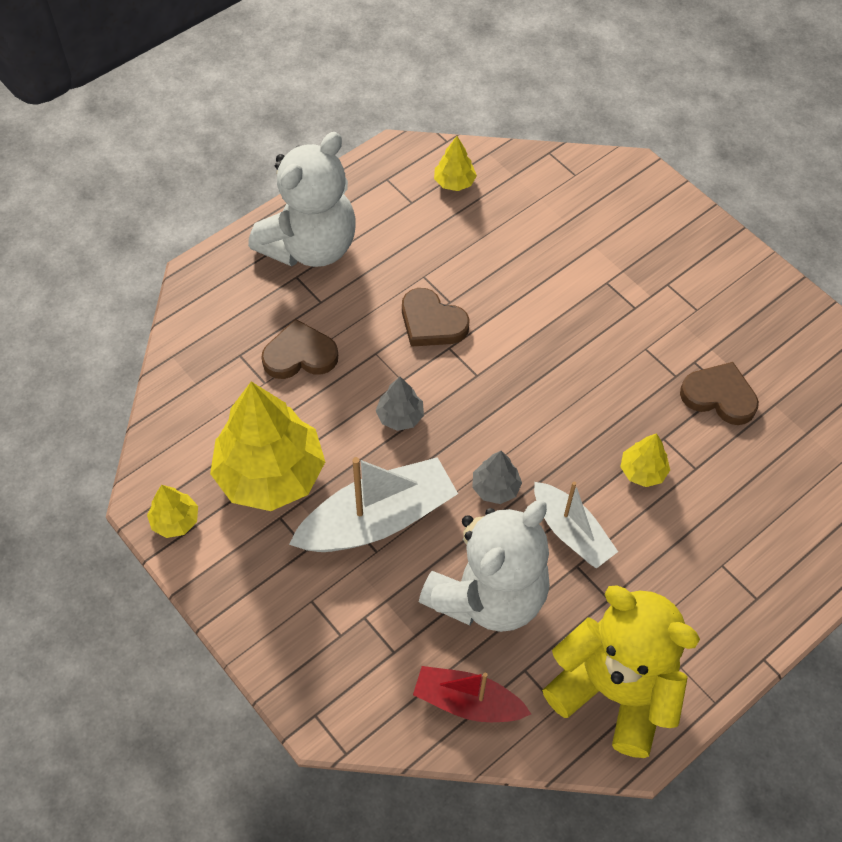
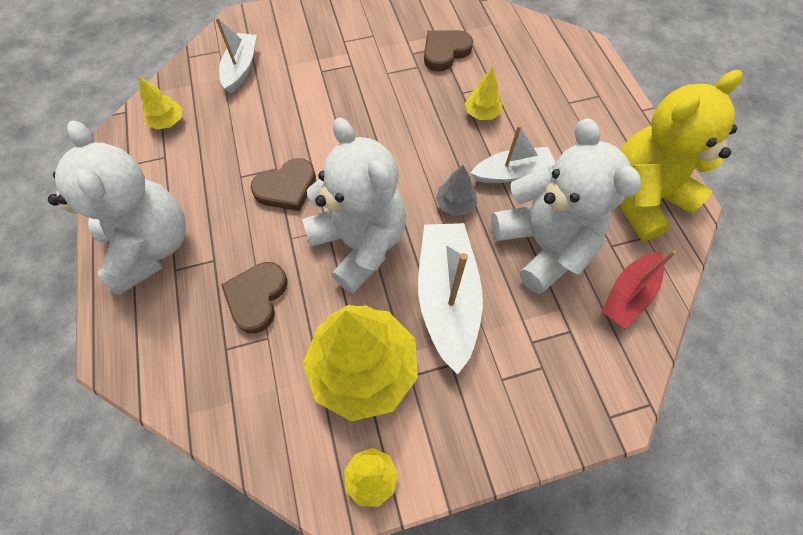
camera: 65 degrees left, 5 degrees up
(400, 416) = (360, 243): grey tree -> white teddy bear
(562, 207) = (241, 68): none -> white boat

